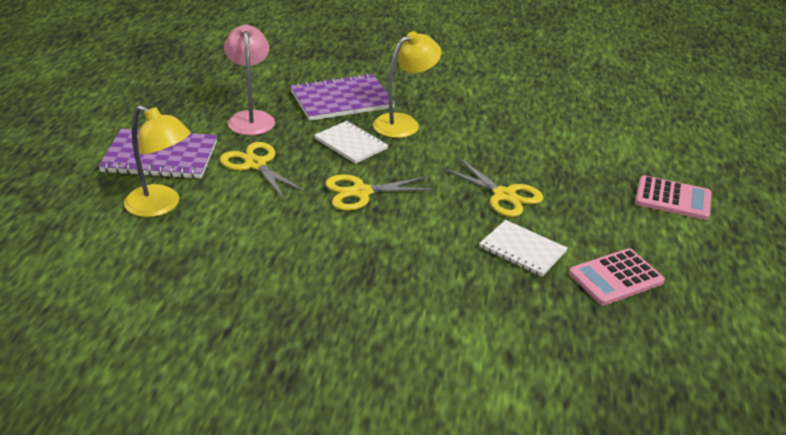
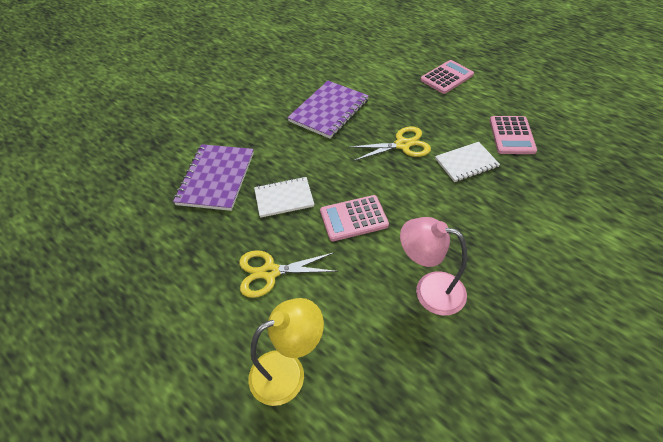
camera: 55 degrees left, 15 degrees up
(160, 157) = (205, 345): purple notebook -> purple notebook (329, 111)
(251, 118) = (194, 249): pink lamp -> pink lamp (429, 290)
(361, 192) = (353, 218): yellow scissors -> pink calculator
(404, 123) = (278, 156): yellow lamp -> none

